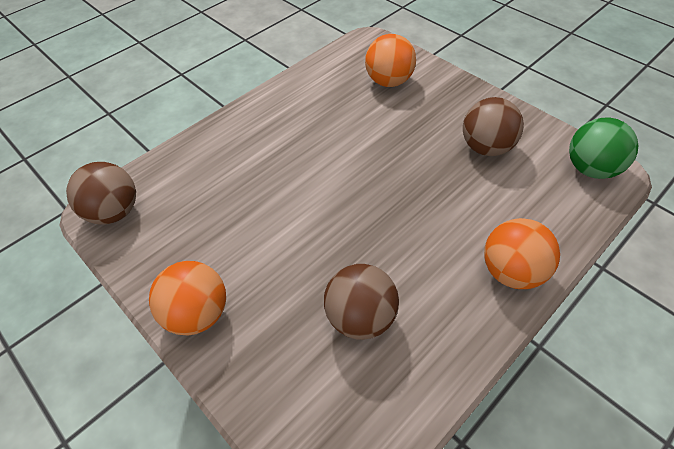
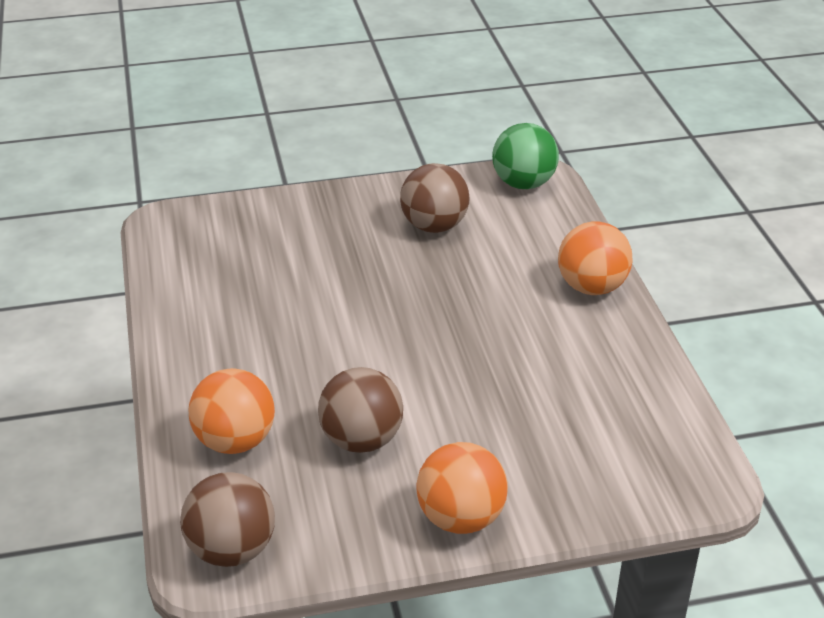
camera: 60 degrees left, 15 degrees down
(360, 317) = (562, 401): brown ball -> brown ball (361, 440)
(389, 81) = (260, 240): orange ball -> orange ball (235, 441)

